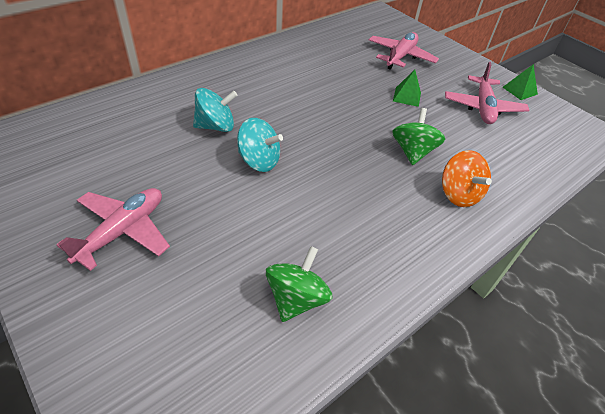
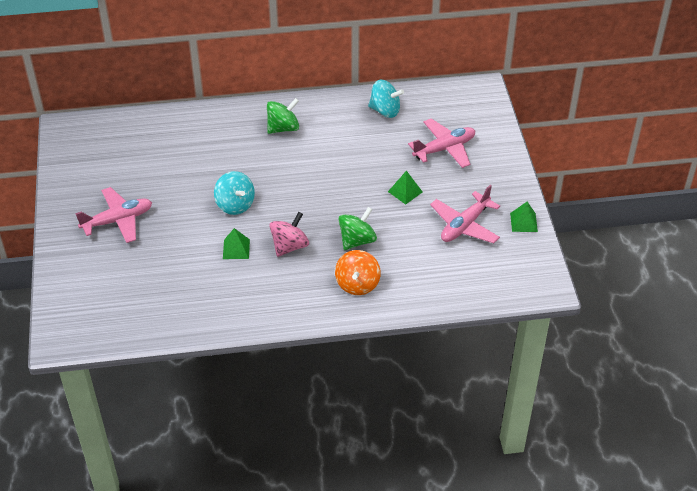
camera: 35 degrees right, 0 degrees up
(216, 126) = (225, 165): turquoise spinning top -> turquoise spinning top (385, 110)
(296, 298) = (188, 300): green spinning top -> green spinning top (283, 128)
(301, 208) = (236, 249): none -> green pyramid
(355, 182) = (289, 246): none -> pink spinning top

